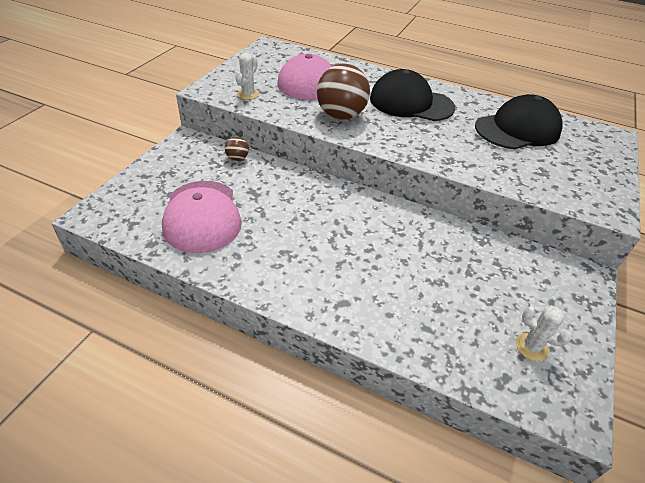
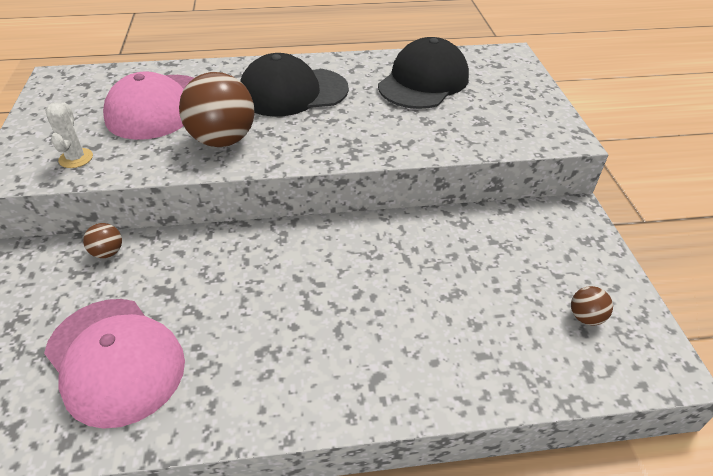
camera: 30 degrees left, 0 degrees up
(531, 347) = (585, 317): white cactus -> brown ball

